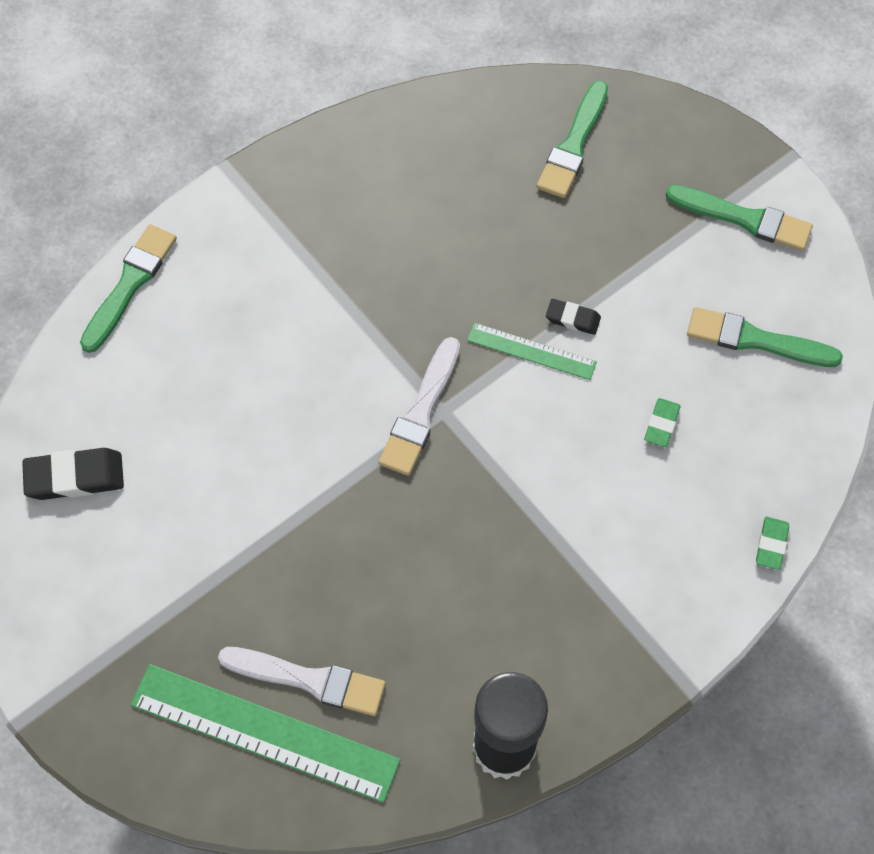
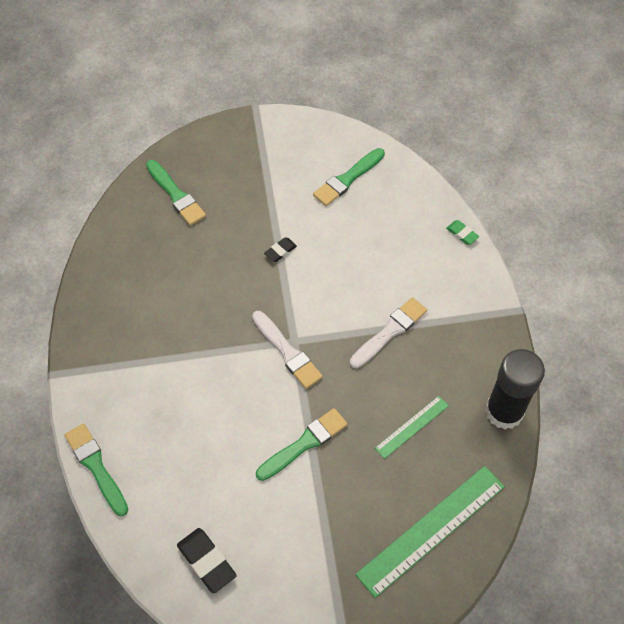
camera: 60 degrees left, 5 degrees down
(75, 477) = (206, 561): black eraser -> black eraser turned 60 degrees counterclockwise
(309, 680) = (413, 490): white brush -> white brush (390, 331)
(531, 351) = (286, 280): green ruler -> green ruler (412, 426)
(661, 424) = (367, 244): green eraser -> none
(744, 219) = (276, 146): green brush -> green brush (304, 443)

